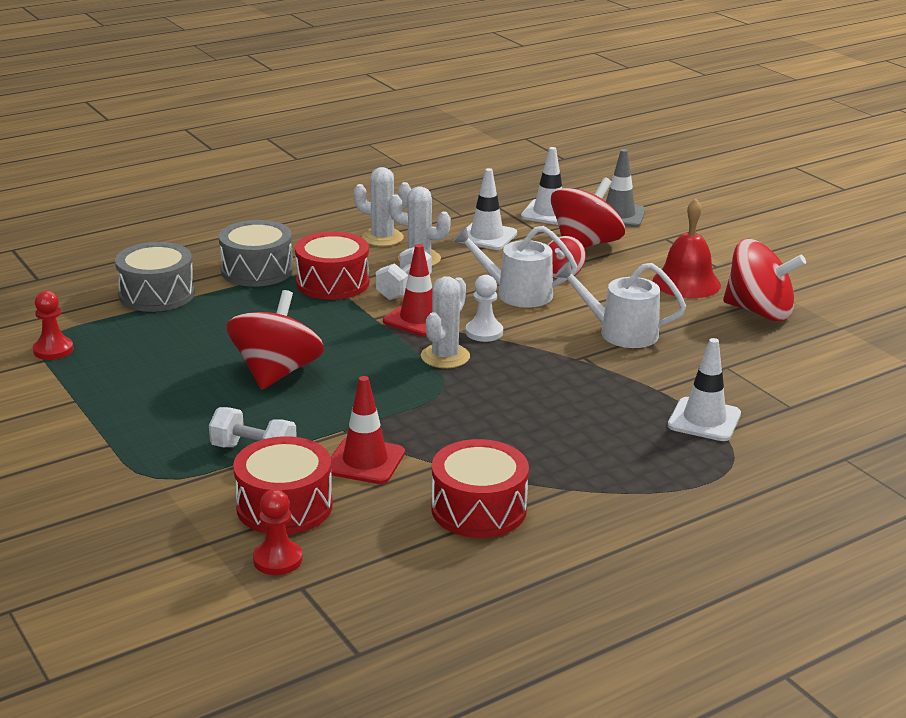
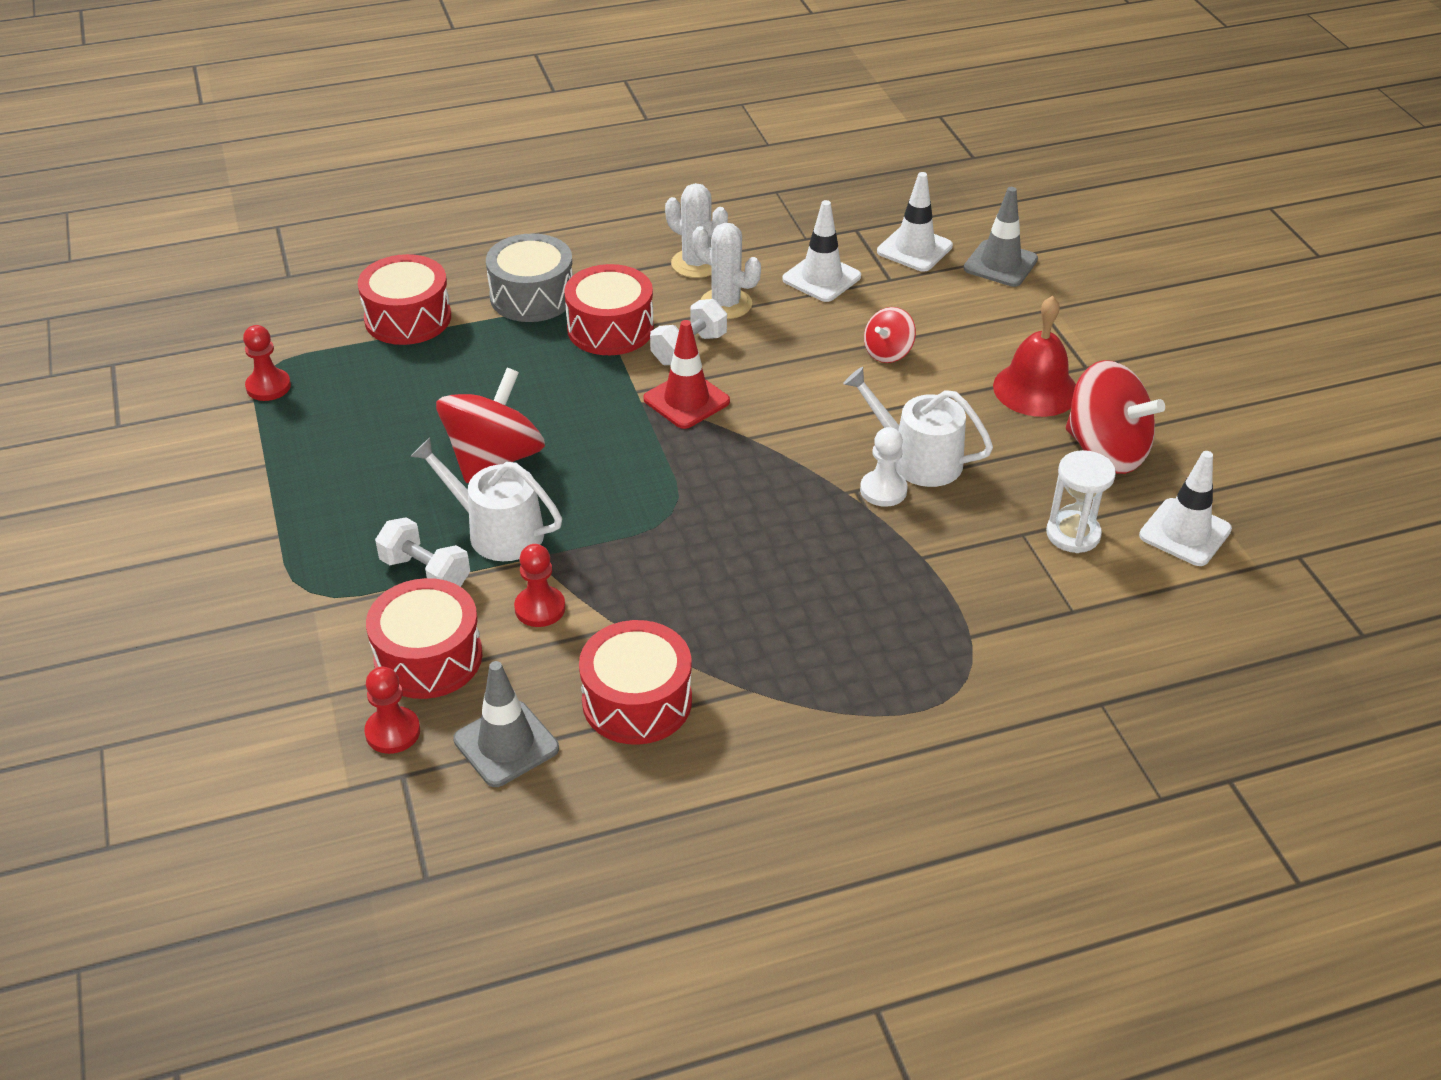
camera: 15 degrees right, 15 degrees up
(157, 294) = (408, 318): grey drum -> red drum
(365, 461) = (540, 608): red traffic cone -> red pawn
(382, 553) = (506, 744): none -> grey traffic cone
(445, 356) = (693, 464): white cactus -> none
(484, 332) = (754, 433): white pawn -> white pawn (883, 490)
(517, 294) = (819, 377): white watering can -> white watering can (497, 531)
(585, 245) = (937, 308): red spinning top -> none
(704, 420) = (957, 614): white traffic cone -> white traffic cone (1185, 533)
(763, 362) = (1073, 534): none -> white hourglass

